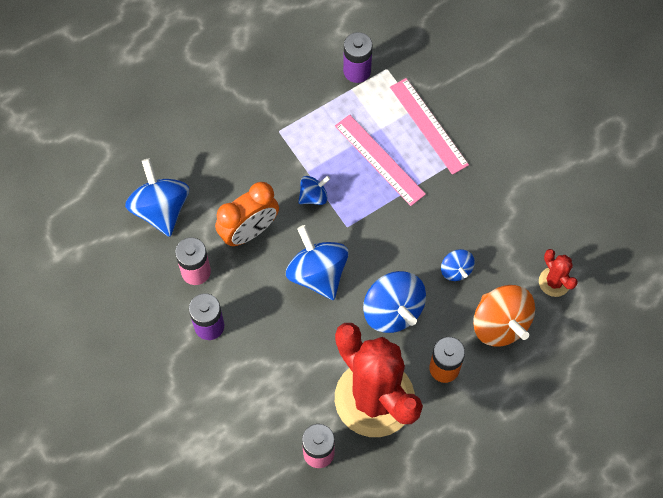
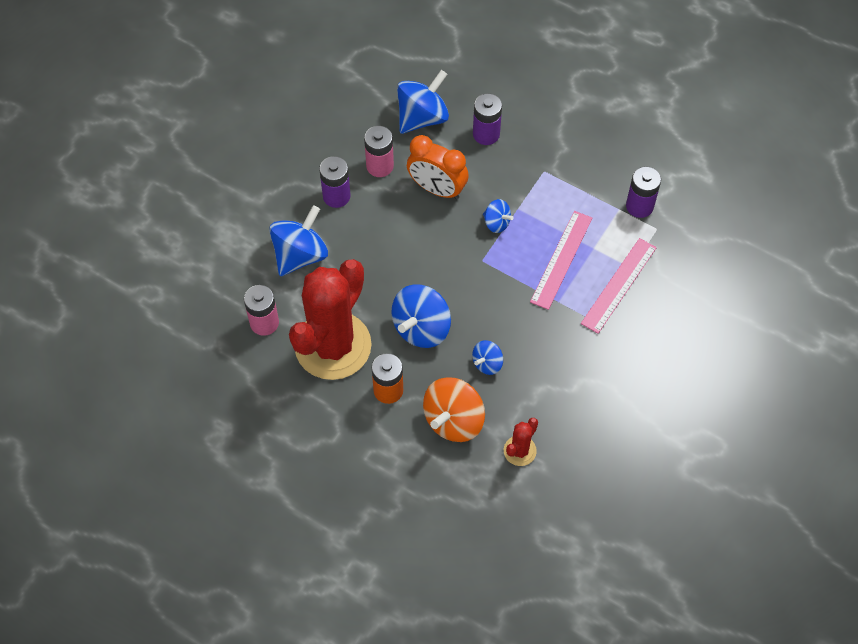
camera: 65 degrees right, 5 degrees down
(211, 161) = (486, 134): none -> purple battery
(317, 273) = (426, 256): blue spinning top -> blue spinning top (300, 255)

